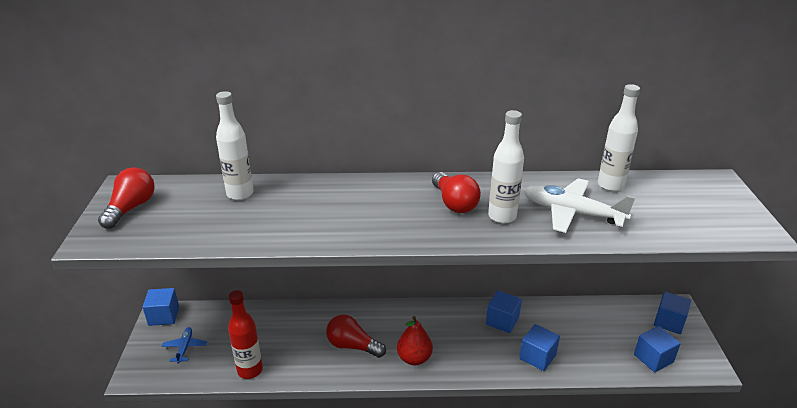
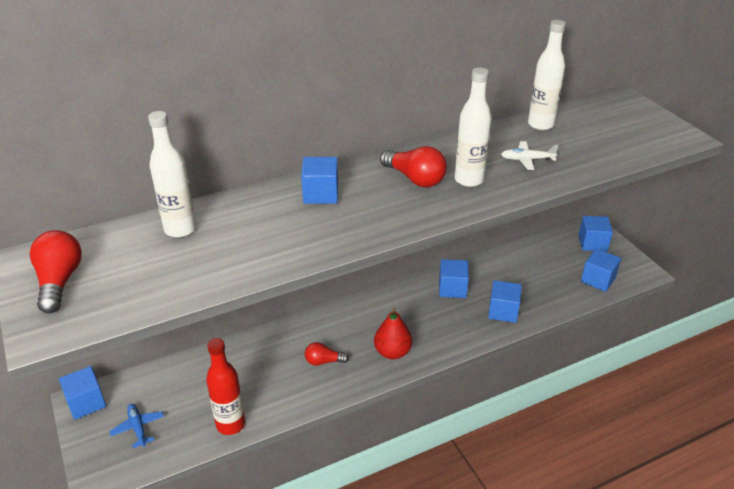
camera: 25 degrees left, 5 degrees up
(352, 346) = (323, 361): red light bulb -> red light bulb, size x0.63
(366, 195) = (320, 194): none -> blue cube
(572, 213) = (527, 159): white plane -> white plane, size x0.52

